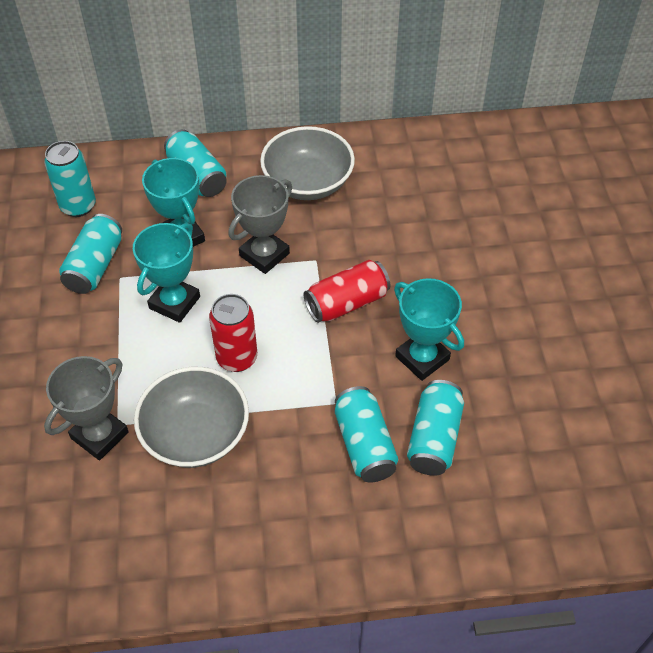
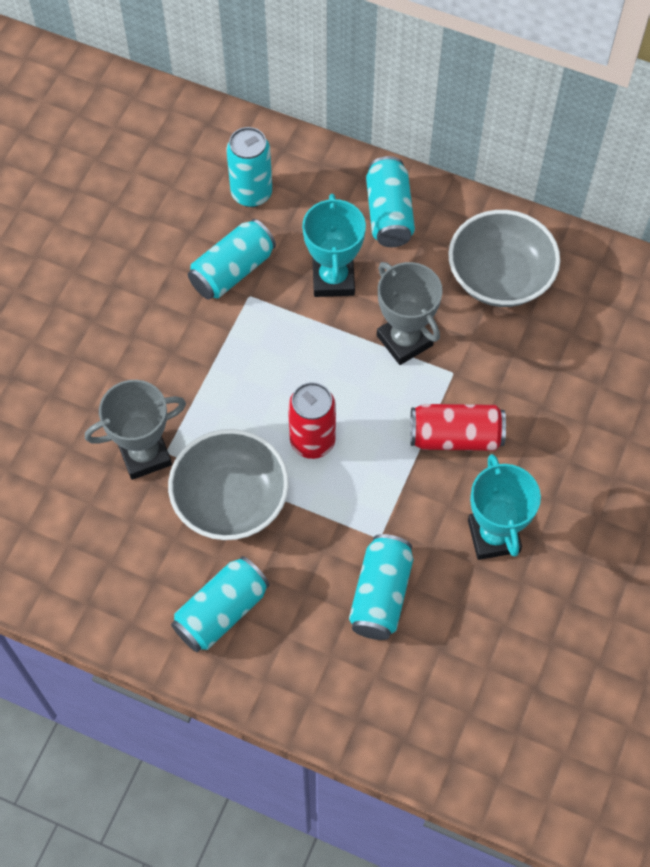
camera: 30 degrees right, 10 degrees up
(174, 302) = (286, 350): turquoise trophy -> none
(264, 254) = (404, 340): grey trophy -> grey trophy turned 75 degrees clockwise
(434, 438) = (452, 624): turquoise can -> turquoise can (221, 612)

